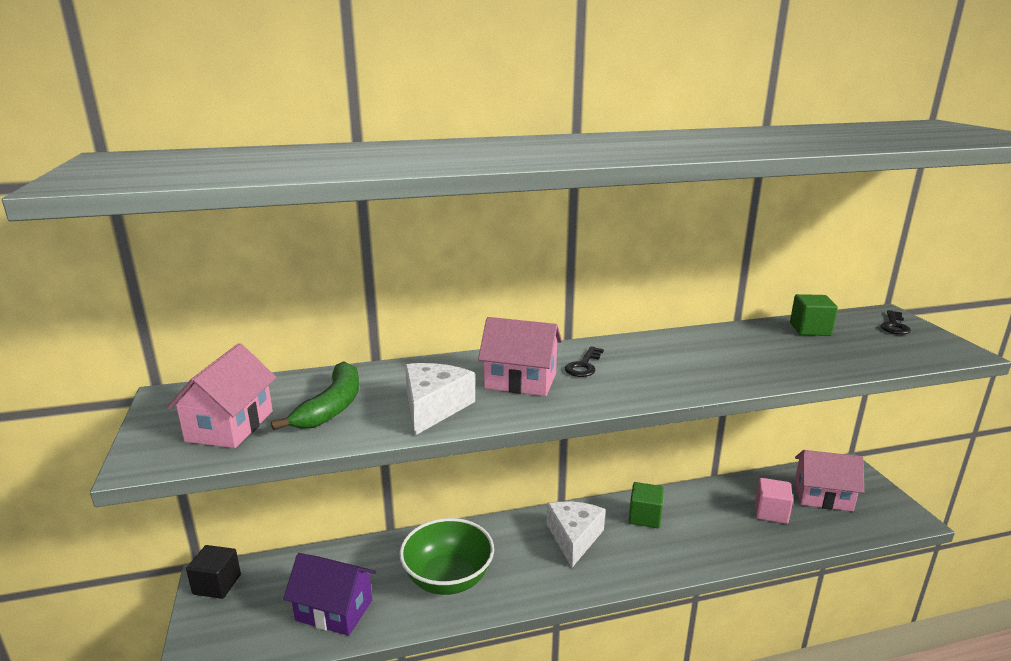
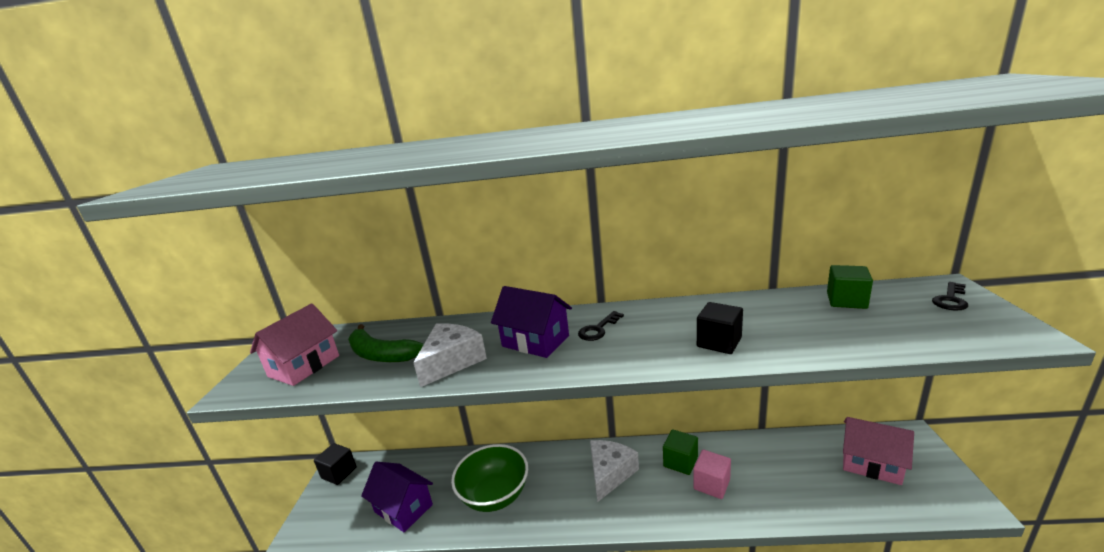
camera: 20 degrees right, 0 degrees up
(332, 406) = (381, 355): green banana -> green banana turned 90 degrees clockwise
(520, 381) = (535, 341): pink house -> purple house
(715, 371) = (719, 342): none -> black cube
(771, 512) = (808, 474): pink cube -> pink cube (711, 484)

